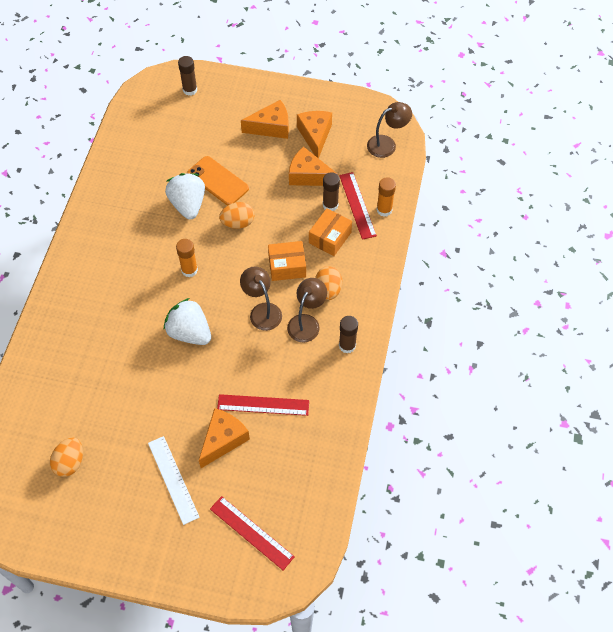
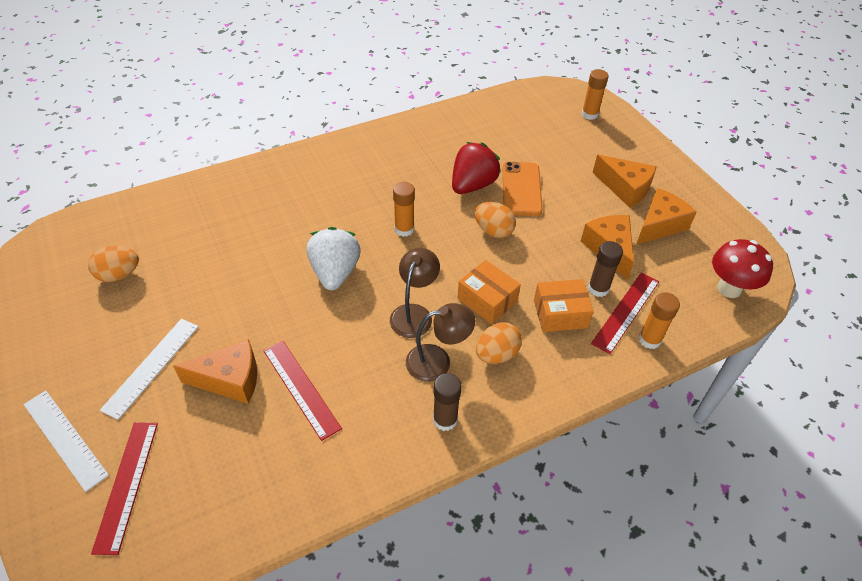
camera: 50 degrees right, 10 degrees down
(188, 205) = (472, 185): white strawberry -> red strawberry
(188, 553) = (65, 438): none -> white ruler
(190, 90) = (589, 114): brown glue stick -> orange glue stick
(387, 144) = (729, 288): brown lamp -> red mushroom

